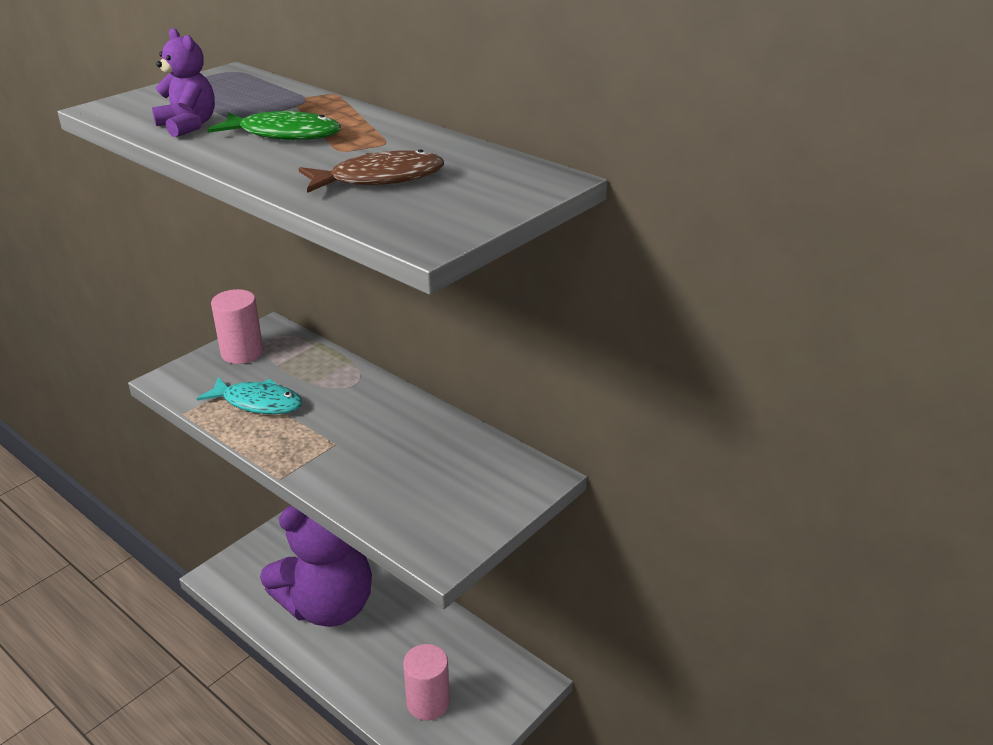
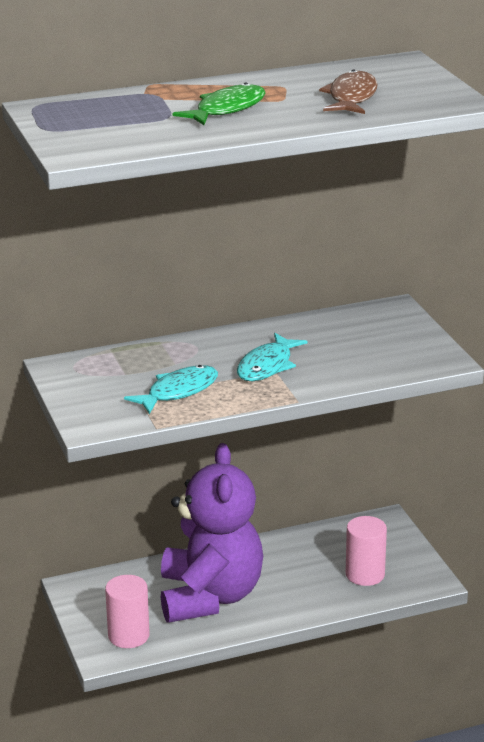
camera: 60 degrees left, 5 degrees down
(188, 126) = (163, 133): purple teddy bear -> none
(242, 353) = (85, 385): pink cylinder -> pink cylinder (128, 636)
(342, 436) = (267, 366): none -> turquoise fish

